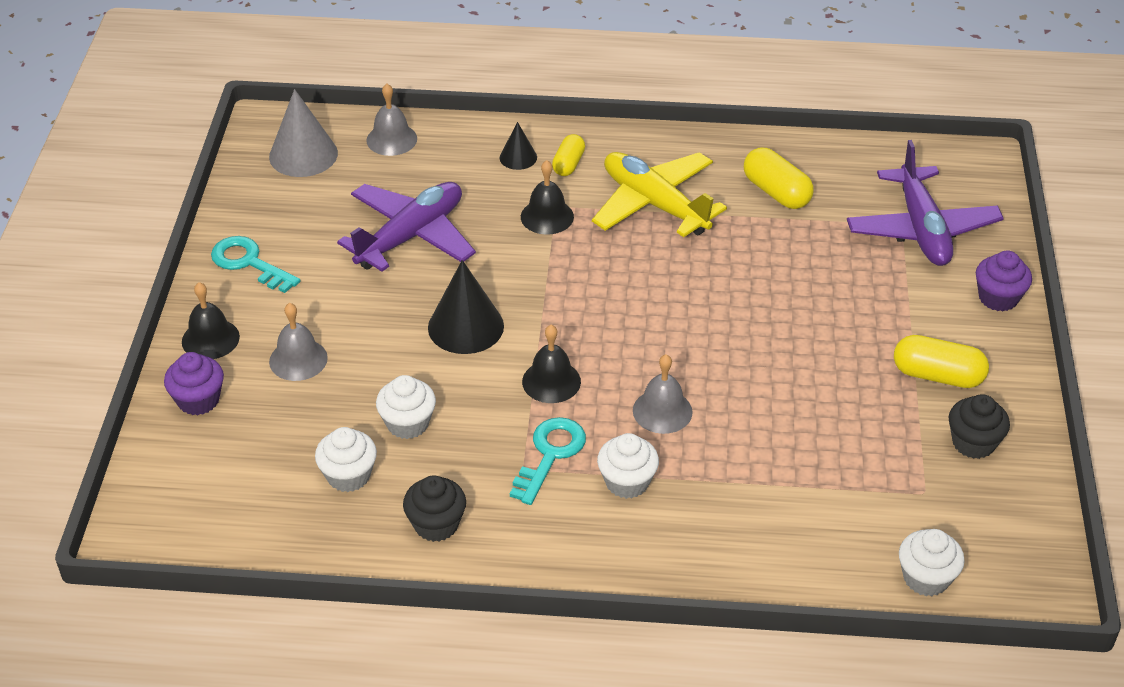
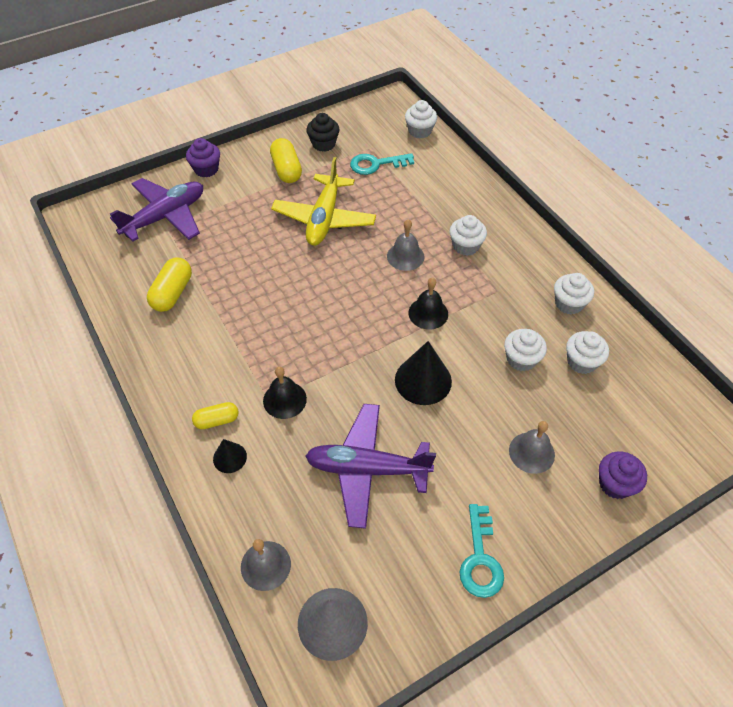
camera: 125 degrees left, 10 degrees up
(210, 339) = (566, 521): black bell -> none
(436, 524) = (568, 303): black cupcake -> white cupcake
(550, 455) = (479, 284): turquoise key -> turquoise key (376, 164)
(655, 204) = (228, 347): yellow plane -> yellow plane (324, 218)

